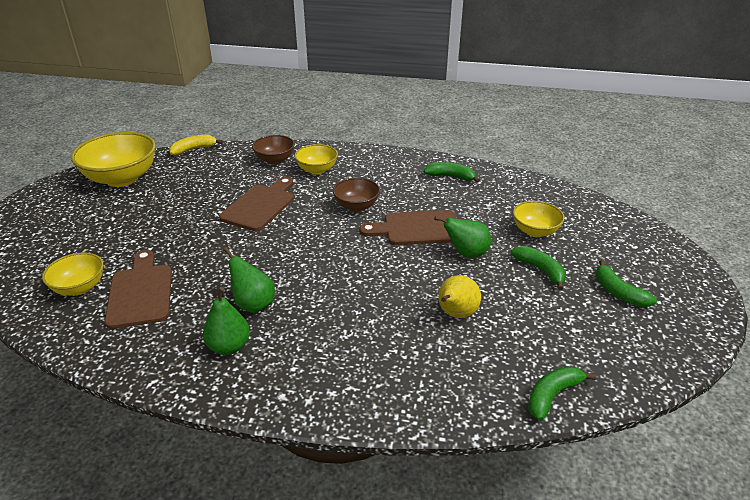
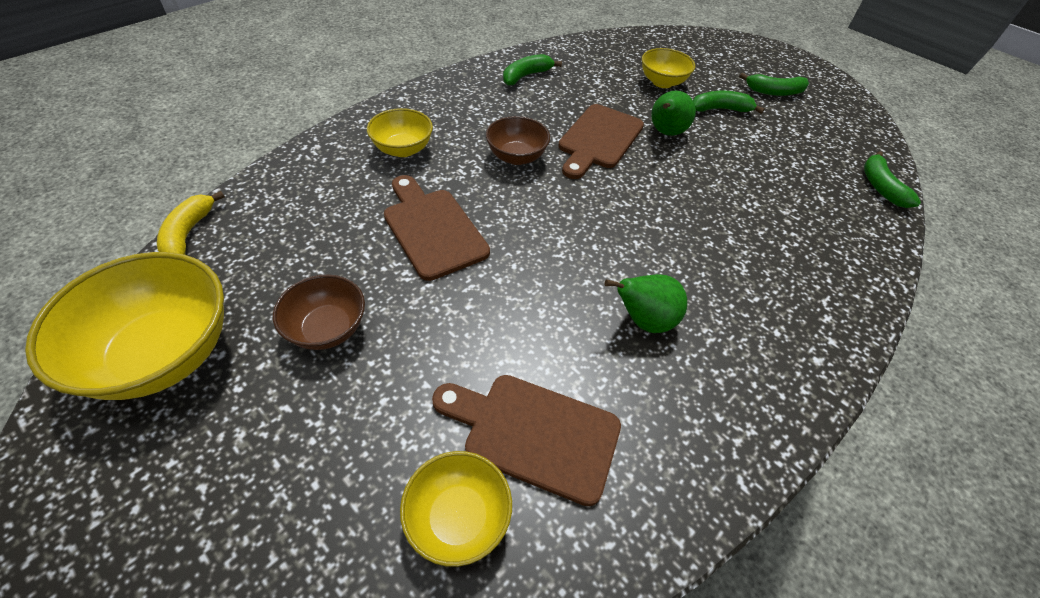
camera: 60 degrees left, 15 degrees up
(229, 346) = (712, 375): green pear -> none
(275, 160) = (332, 171): brown bowl -> brown bowl (327, 328)
(455, 314) = (753, 184): yellow pear -> none

